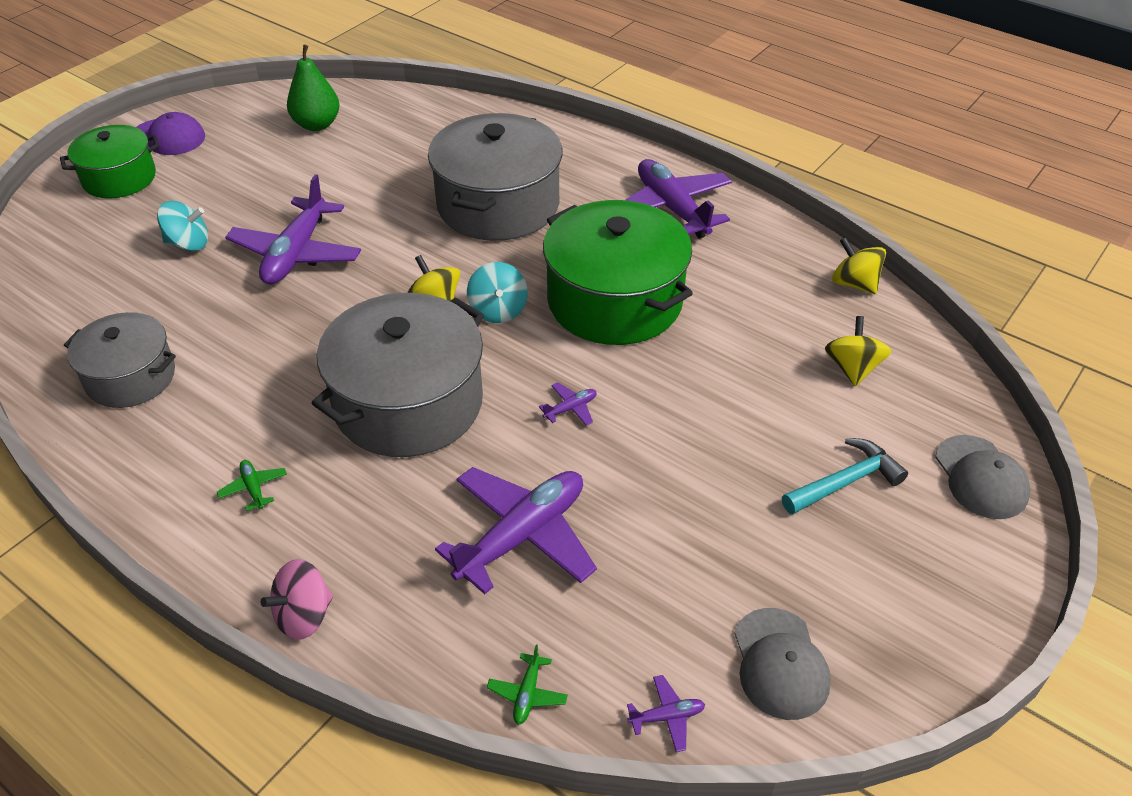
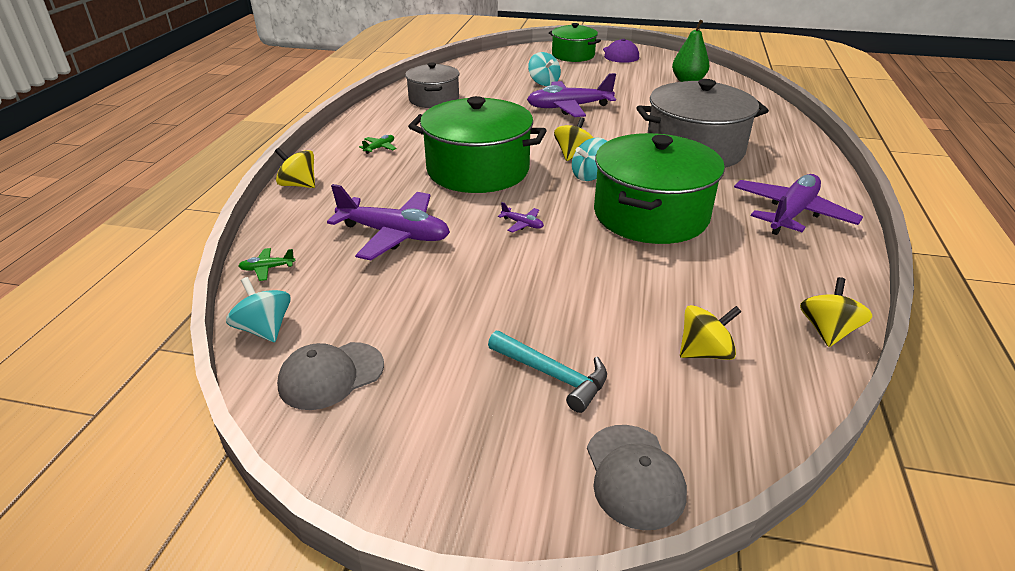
camera: 65 degrees right, 10 degrees down
(304, 616) = (299, 185): pink spinning top -> yellow spinning top
(408, 403) = (478, 170): grey pot -> green pot
(666, 717) = (264, 329): purple plane -> turquoise spinning top
(981, 477) = (634, 476): grey cap -> grey cap turned 60 degrees counterclockwise

